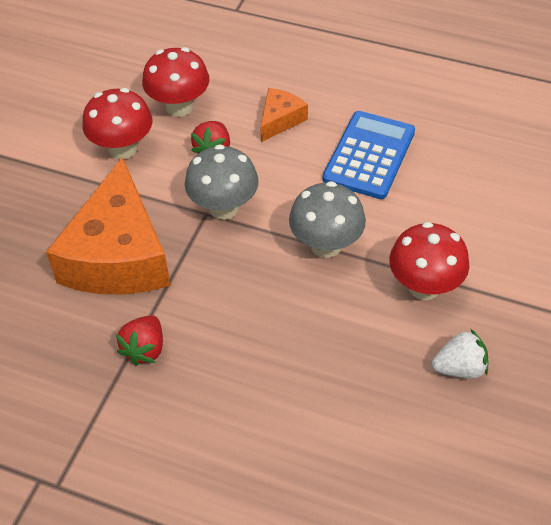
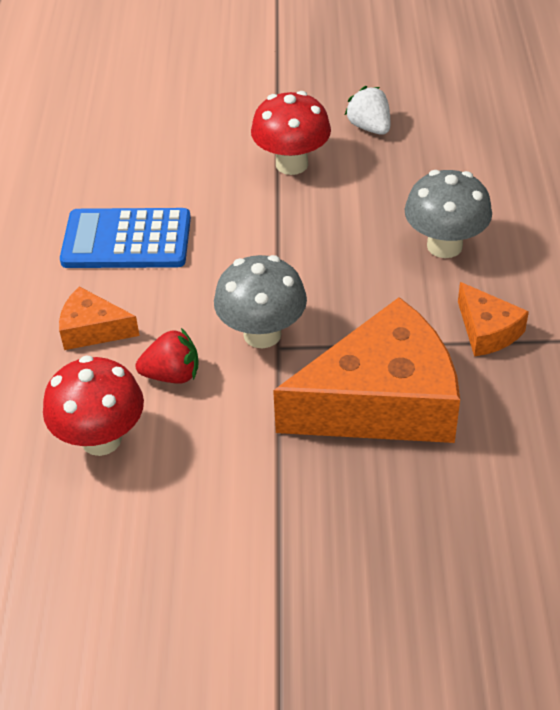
camera: 110 degrees left, 5 degrees down
(123, 149) = (206, 470): red mushroom -> none
(145, 349) = (487, 331): red strawberry -> orange cheese
(326, 245) = (275, 239): grey mushroom -> grey mushroom (444, 246)

